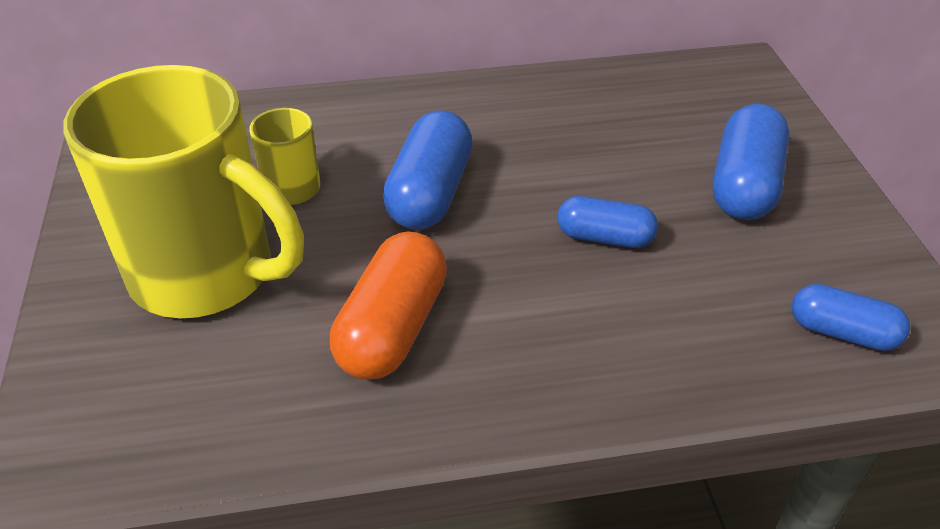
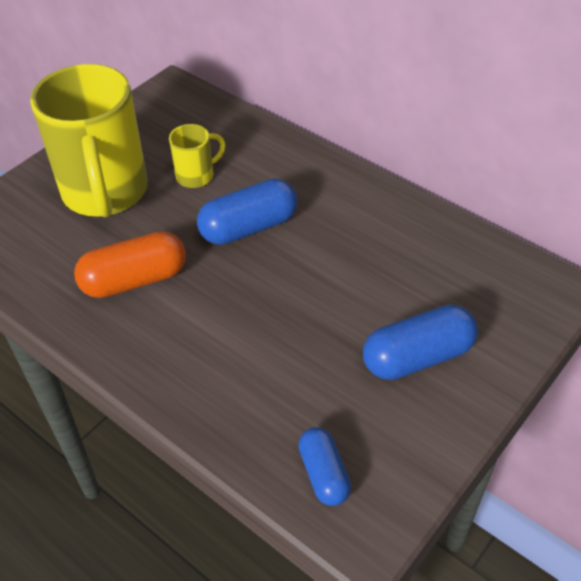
camera: 50 degrees right, 5 degrees up
(604, 237) = (292, 319): blue capsule -> none

